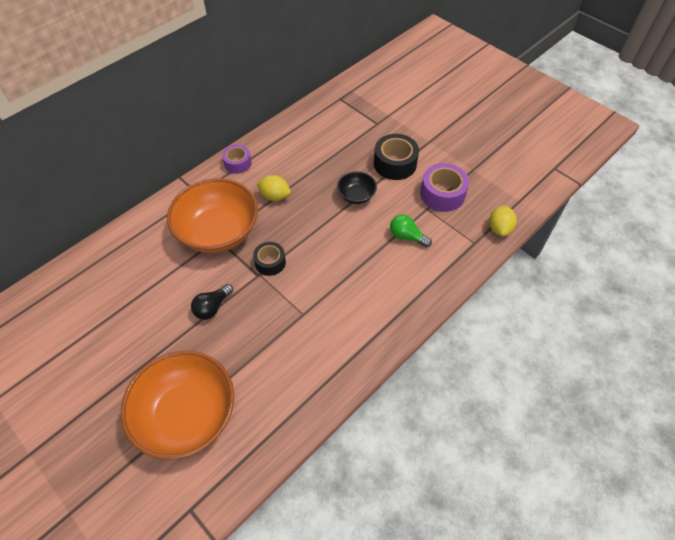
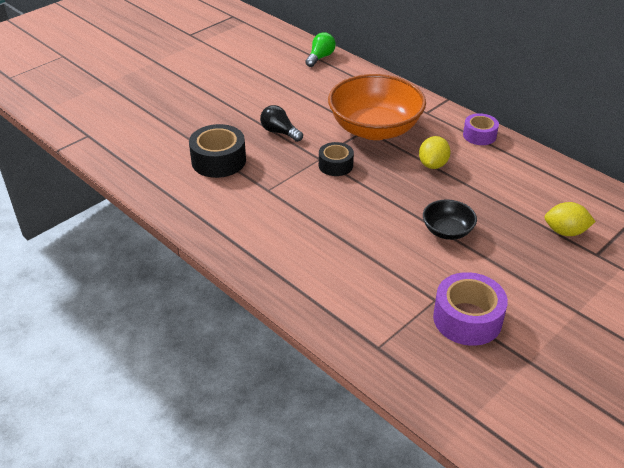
camera: 90 degrees right, 15 degrees down
(187, 415) = (170, 127): orange bowl -> none
(395, 163) = (516, 270): black tape -> black tape (218, 160)
(407, 236) = (382, 276): green light bulb -> green light bulb (320, 57)
(499, 228) = (408, 381): yellow lemon -> yellow lemon (565, 232)

